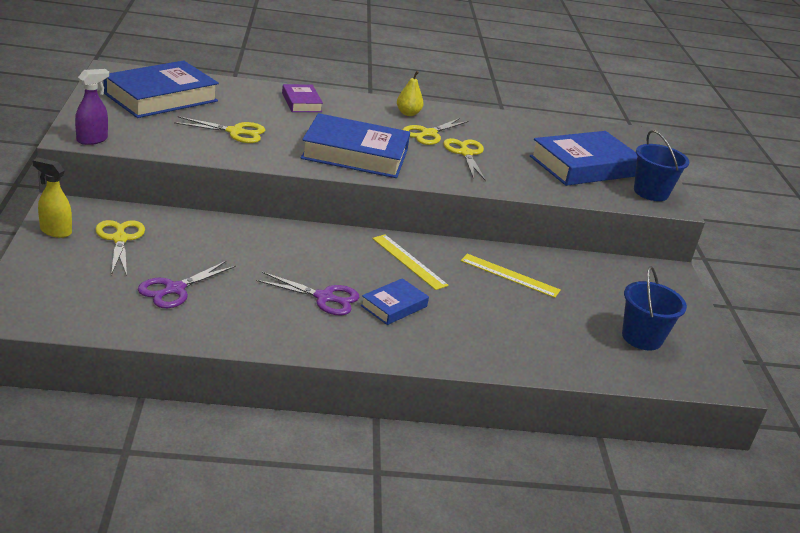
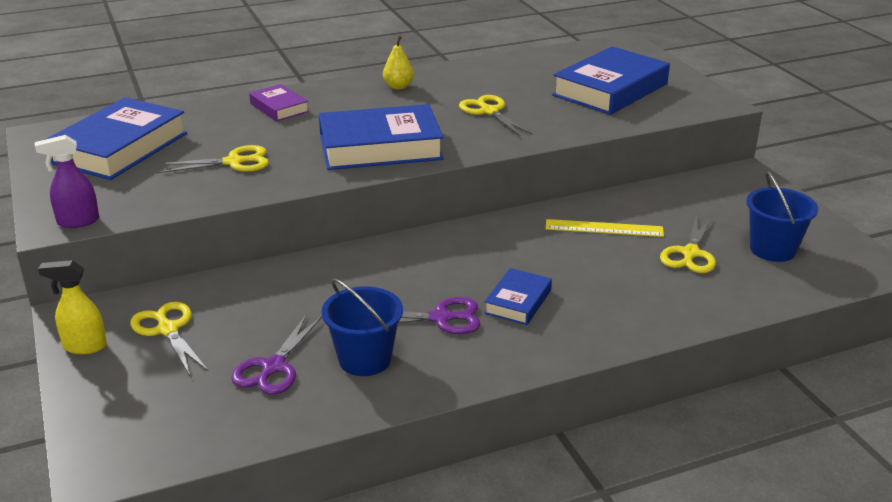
camera: 15 degrees left, 0 degrees up
(92, 140) = (77, 222): purple spray bottle -> purple spray bottle turned 135 degrees counterclockwise
(409, 261) = (496, 247): yellow ruler -> none
(428, 134) = (436, 102): yellow scissors -> yellow scissors (690, 254)
(651, 192) = (691, 97): blue bucket -> blue bucket (365, 359)

